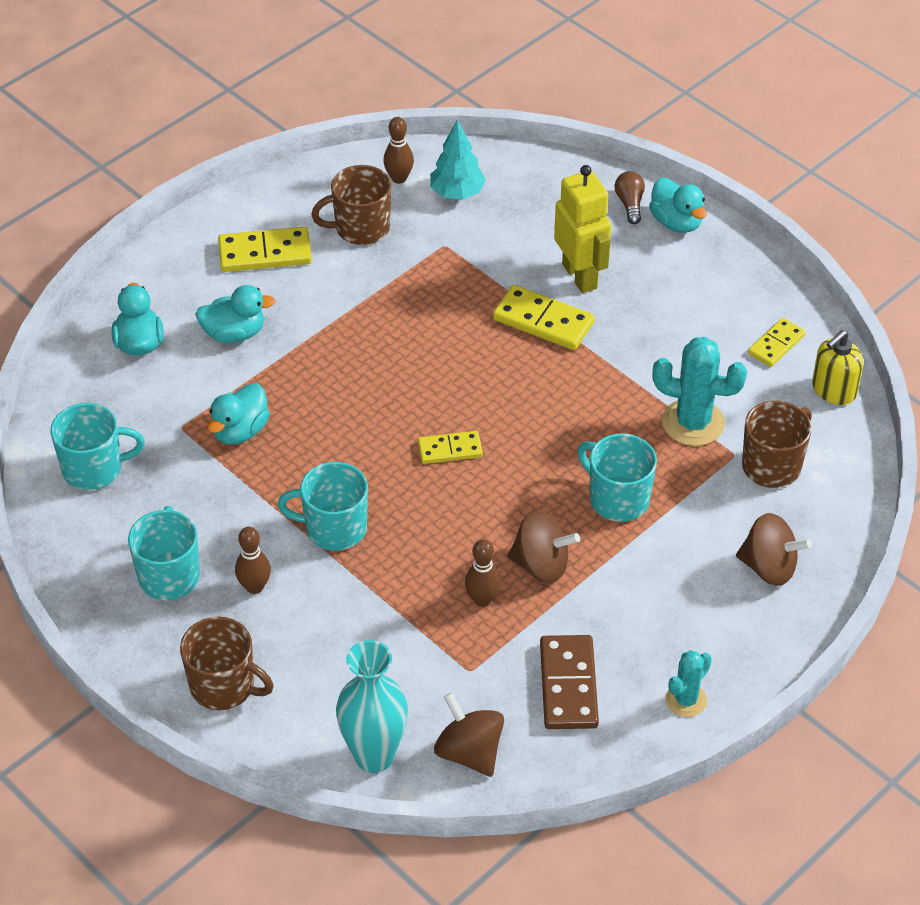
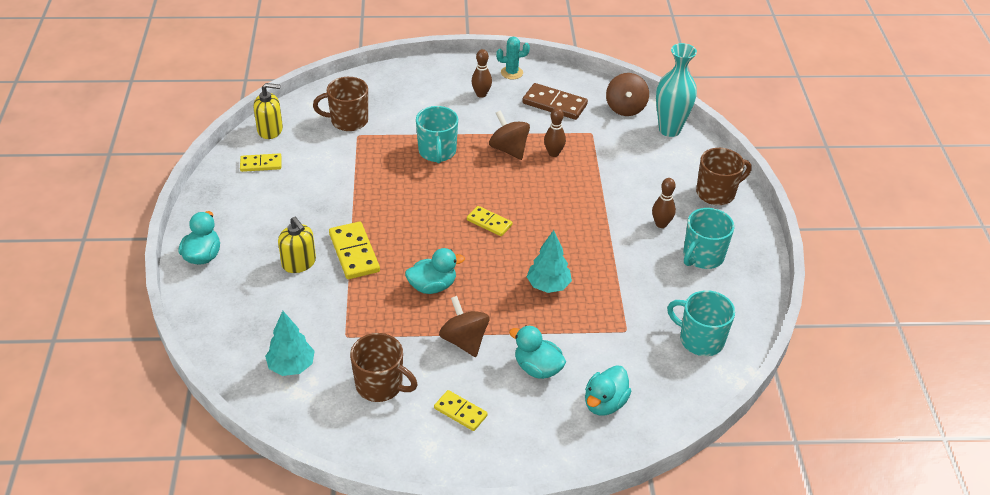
camera: 140 degrees left, 5 degrees down
(224, 686) = (716, 193): brown mug -> brown mug turned 90 degrees clockwise
(240, 431) = (593, 305): turquoise duck -> turquoise duck (432, 286)
(265, 253) = (460, 412): yellow domino -> yellow domino, size x0.63
(308, 421) = (548, 286): none -> turquoise tree
(334, 528) = (592, 224): turquoise mug -> none
(399, 178) = (311, 405): brown bowling pin -> brown bowling pin (481, 94)
(568, 685) = (554, 104): brown domino -> brown domino turned 75 degrees clockwise
(580, 276) = (299, 263): yellow robot -> yellow soap dispenser
(630, 204) = (208, 284): brown light bulb -> none
(693, 423) = (355, 158): turquoise cactus -> none
(769, 567) = (410, 90): brown spinning top -> brown spinning top (464, 340)

